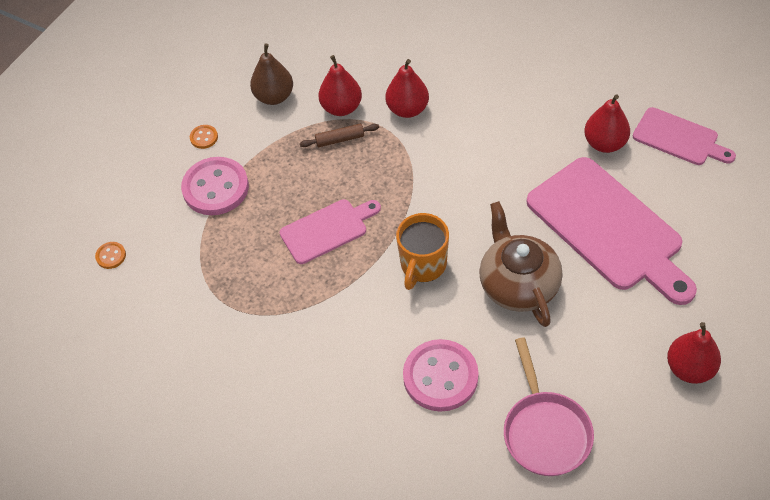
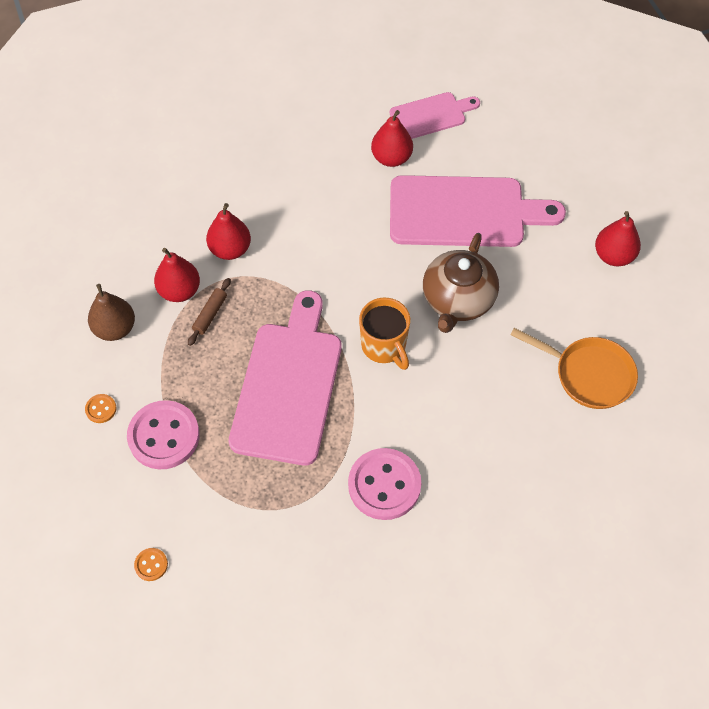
camera: 55 degrees left, 5 degrees up
(327, 230) = (288, 385): pink cutting board -> pink cutting board, size x1.82
(440, 377) = (489, 406): pink button -> pink button (384, 485)
(518, 284) = (457, 300): brown teapot -> brown teapot turned 90 degrees counterclockwise
(545, 431) = (589, 374): pink pan -> orange pan

